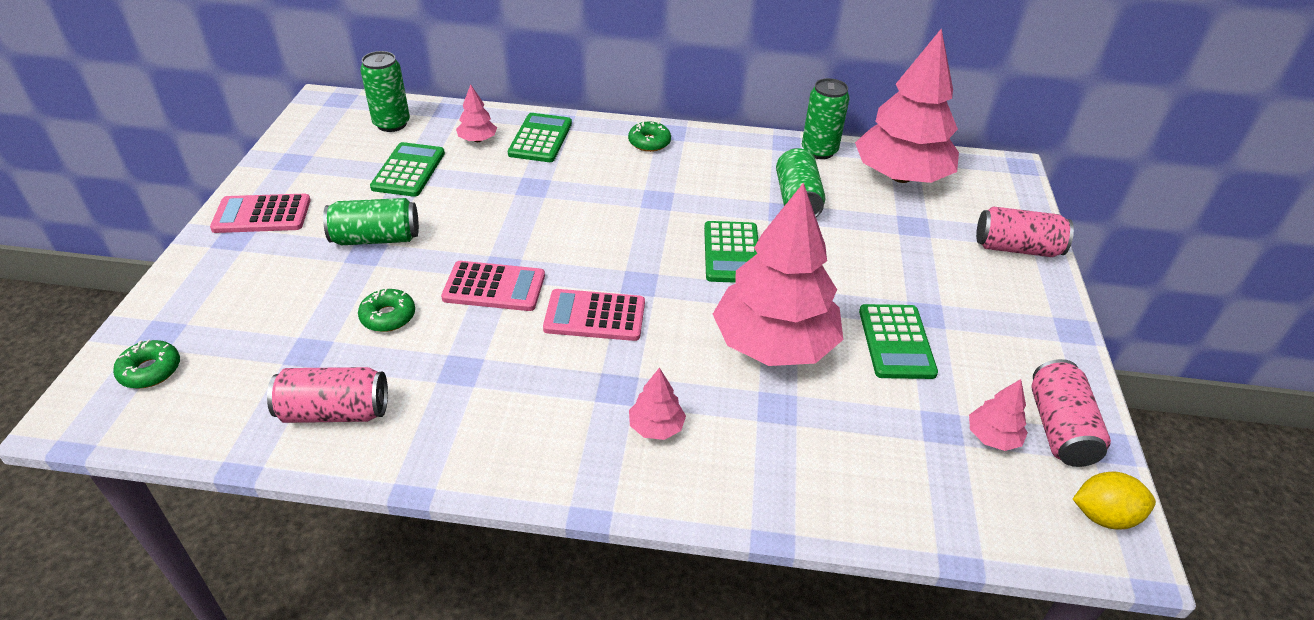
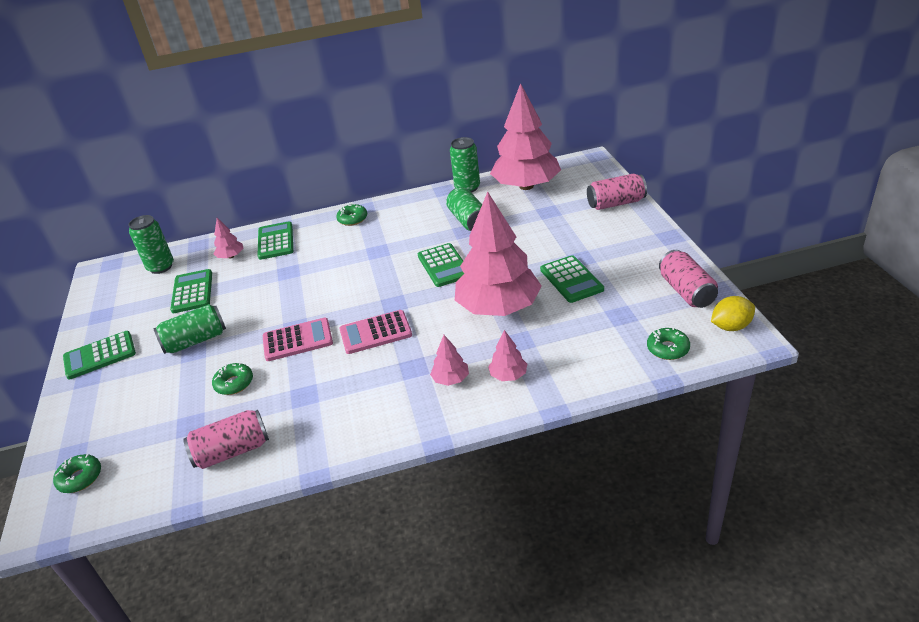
camera: 15 degrees left, 5 degrees down
(262, 215) = (100, 356): pink calculator -> green calculator
(987, 511) = (667, 349): none -> green donut
(992, 437) = (652, 310): pink tree -> pink tree (508, 375)

